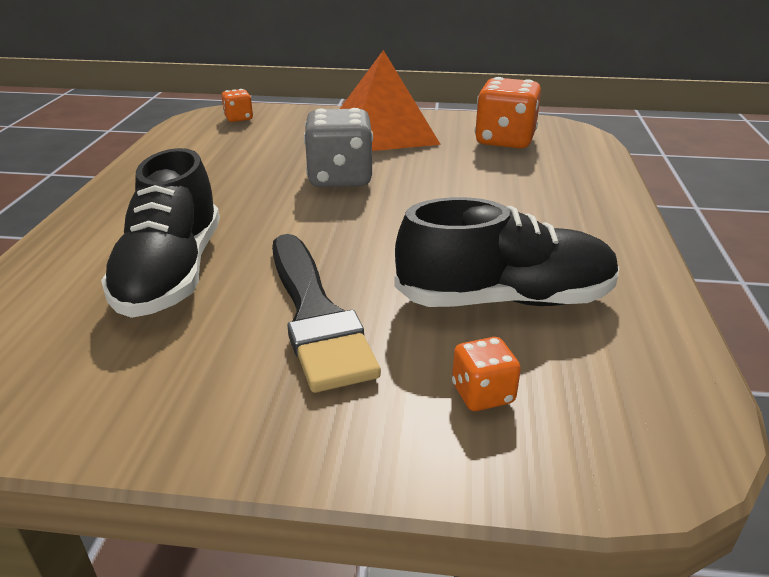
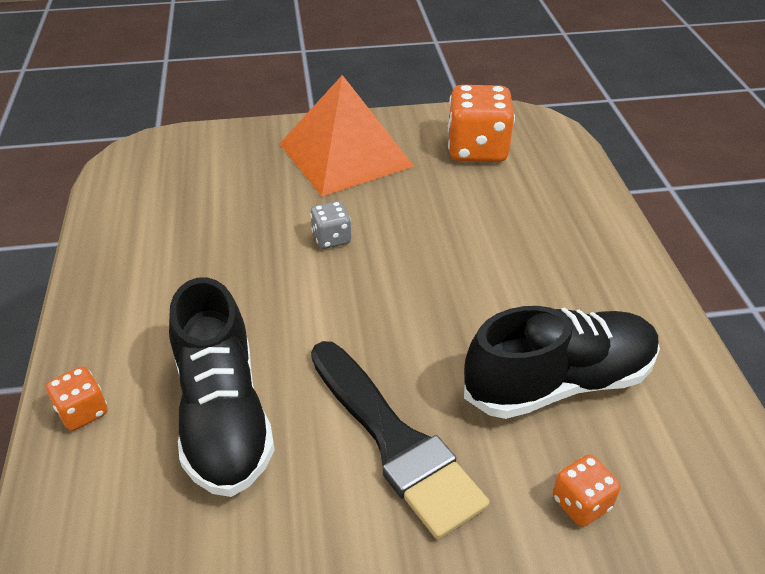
camera: 15 degrees left, 10 degrees up
(238, 118) = (171, 155): orange dice -> orange dice (83, 412)
(340, 178) = (331, 238): grey dice -> grey dice, size x0.51

